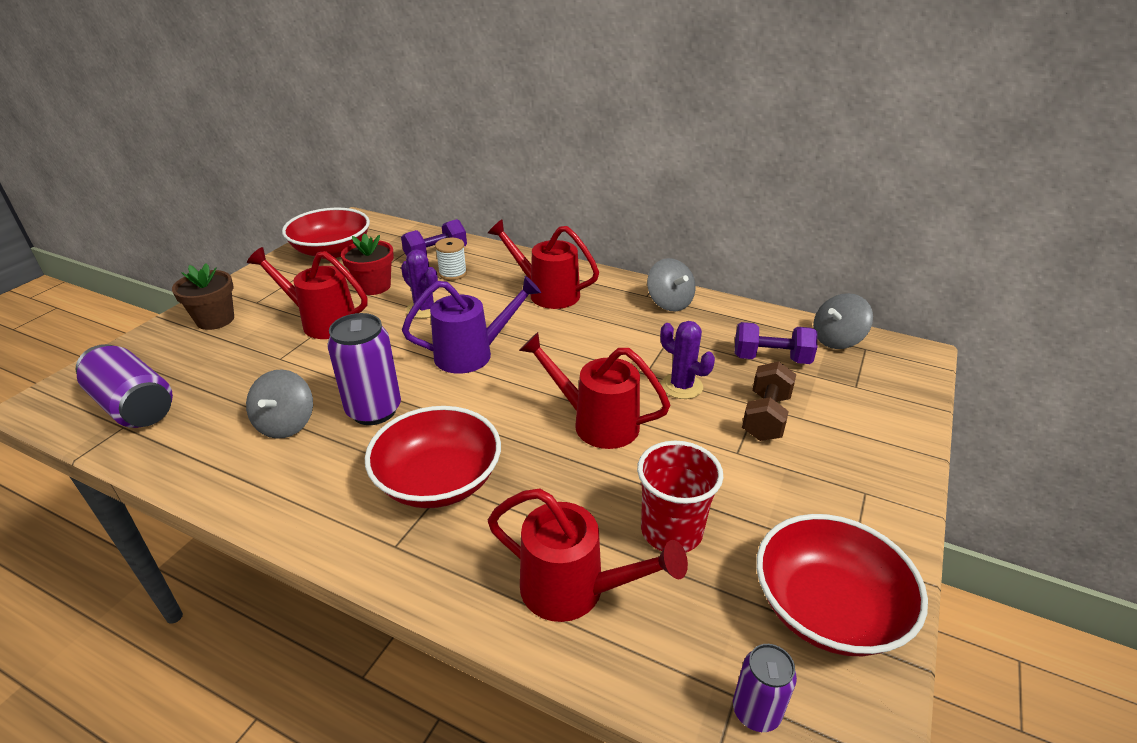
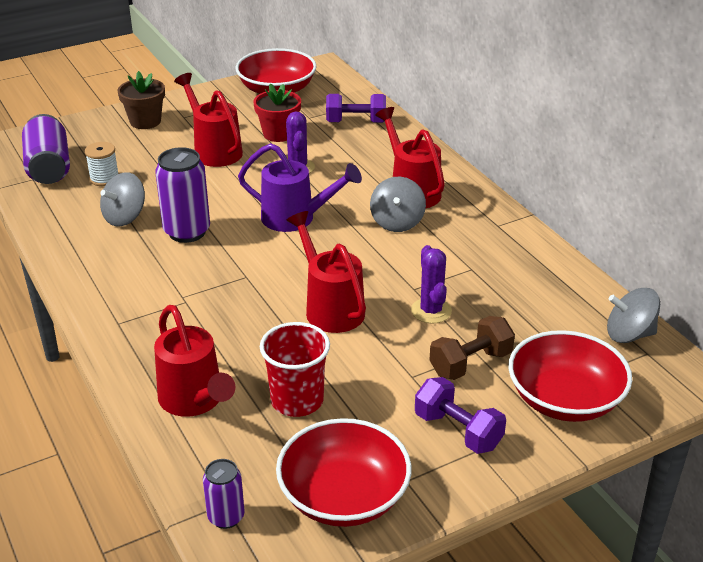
camera: 35 degrees right, 0 degrees up
(438, 480) = (182, 296): red bowl -> red bowl (565, 399)
(453, 273) = (352, 144): white spool -> white spool (104, 178)
(669, 303) = (510, 240): grey spinning top -> grey spinning top (397, 222)
(771, 359) = (540, 323): purple dumbbell -> purple dumbbell (458, 431)

